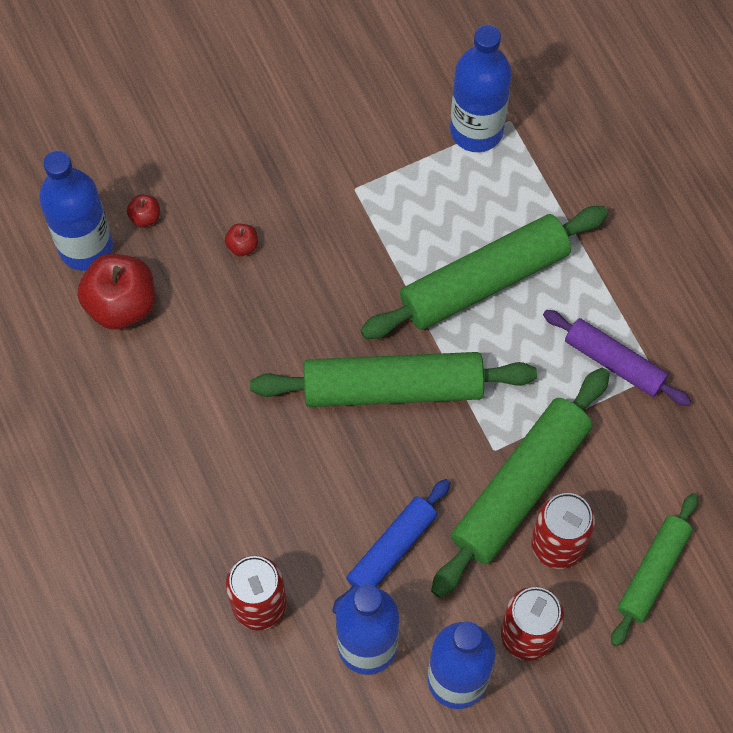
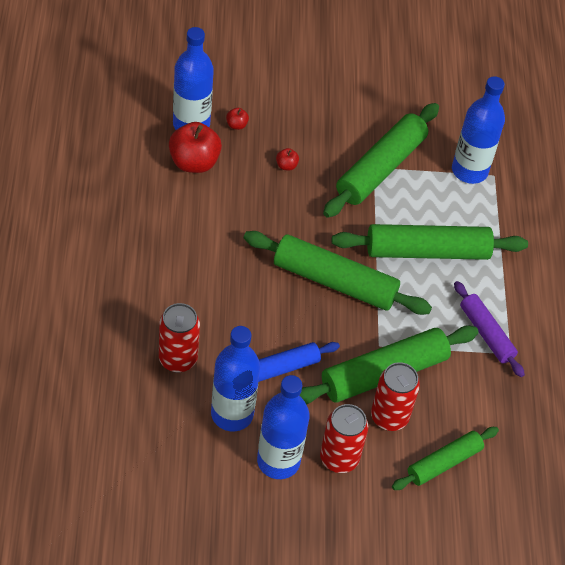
camera: 20 degrees right, 15 degrees down
(363, 186) = (380, 168): none -> green rolling pin

